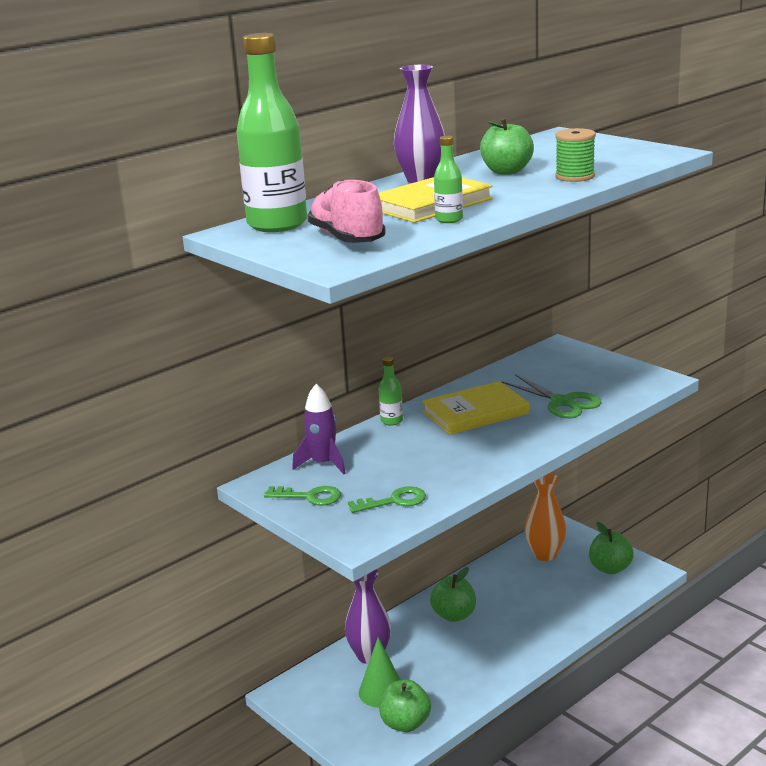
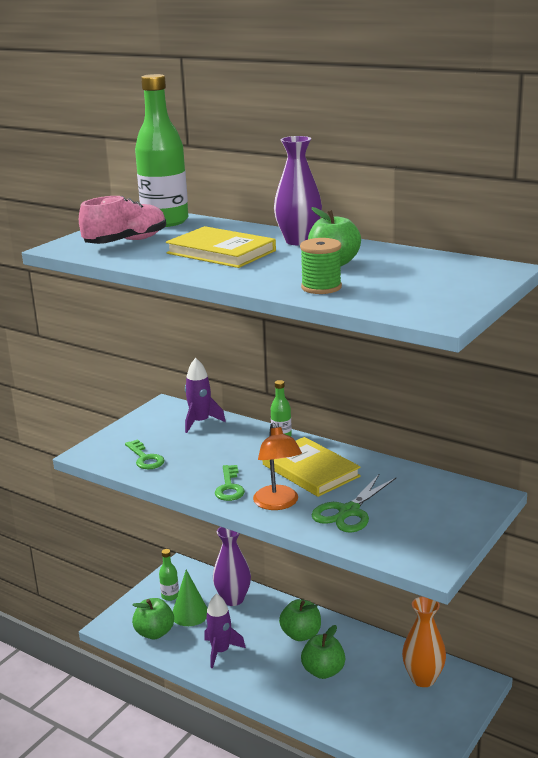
camera: 75 degrees right, 0 degrees up
(309, 497) = (149, 426): green key -> green key (229, 487)
(449, 219) = (175, 262): green bottle -> green bottle (170, 596)
(460, 674) = (220, 651): none -> purple rocket
(534, 433) = (278, 504): none -> orange lamp
(610, 568) = (417, 730): green apple -> green apple (323, 671)

